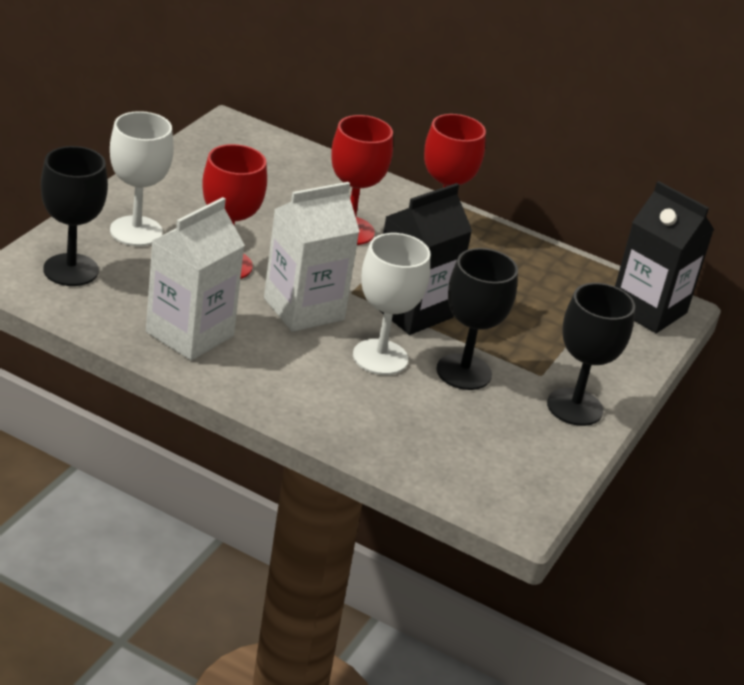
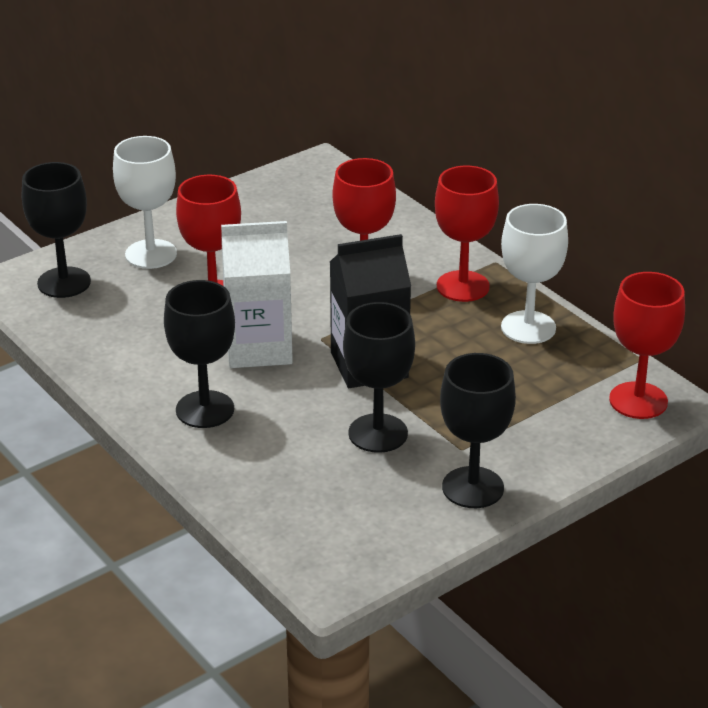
camera: 30 degrees right, 0 degrees up
(190, 334) = (130, 356): white carton -> none
(297, 375) = (205, 409): none -> black goblet
(380, 357) = (301, 405): white goblet -> white goblet (528, 327)
(648, 309) = (638, 400): black carton -> red goblet

